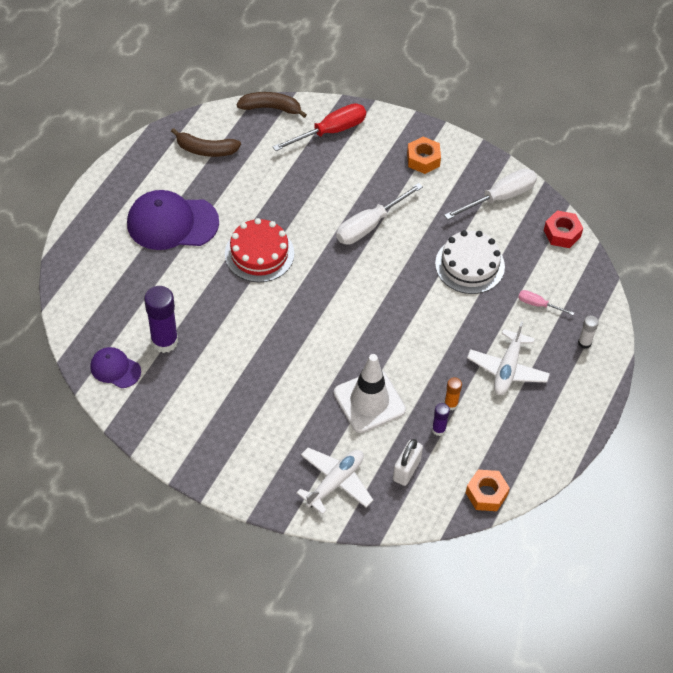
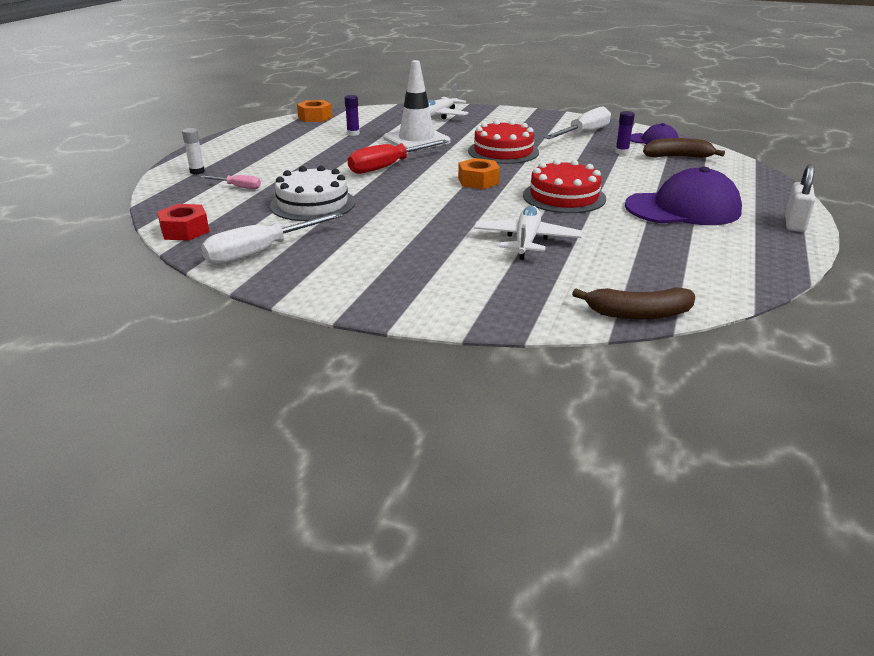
camera: 175 degrees right, 25 degrees down
(164, 341) = (622, 152): purple glue stick -> purple glue stick, size x0.51
(206, 150) = (699, 264): brown banana -> brown banana (677, 157)
(284, 357) = (503, 151): none -> red cake
(330, 131) = (525, 295): red screwdriver -> red screwdriver (388, 166)
(369, 225) = (439, 221): white screwdriver -> white screwdriver (583, 134)
(406, 470) = (380, 121): white padlock -> white padlock (794, 224)
(423, 159) = (372, 278): orange nut -> orange nut (478, 181)
(451, 404) = (341, 142): orange glue stick -> none
(507, 369) = (284, 157): white plane -> white plane (526, 241)

